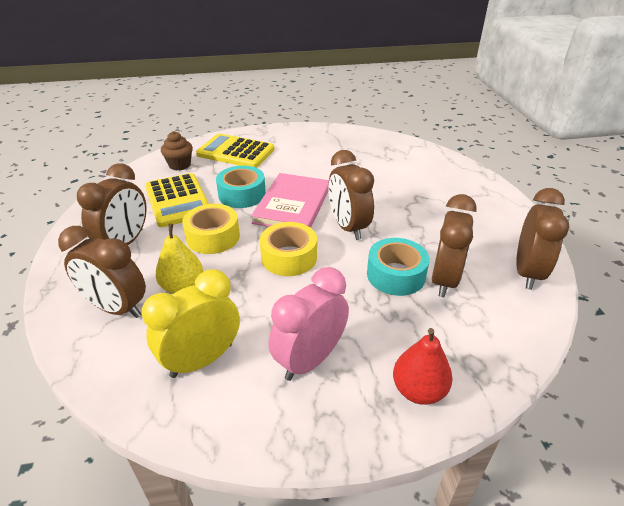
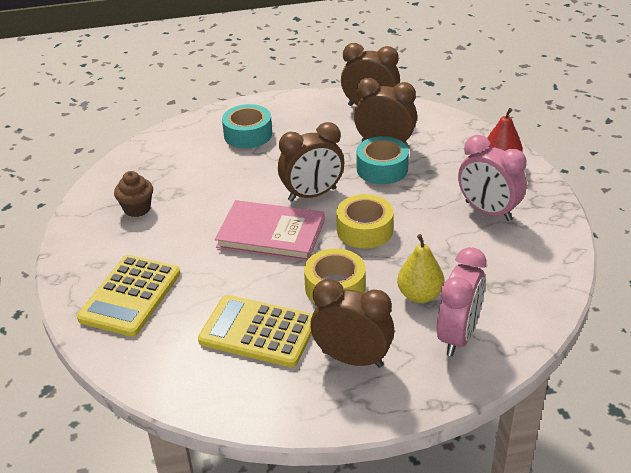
camera: 90 degrees left, 0 degrees up
(117, 308) = (458, 336): brown clock -> pink clock
(177, 200) = (258, 332): yellow calculator -> yellow calculator turned 135 degrees counterclockwise
(180, 165) = (161, 349): brown cupcake -> brown cupcake (137, 209)
(202, 360) = (504, 267): yellow clock -> none
(242, 194) = (247, 276): turquoise tape -> turquoise tape (248, 134)

